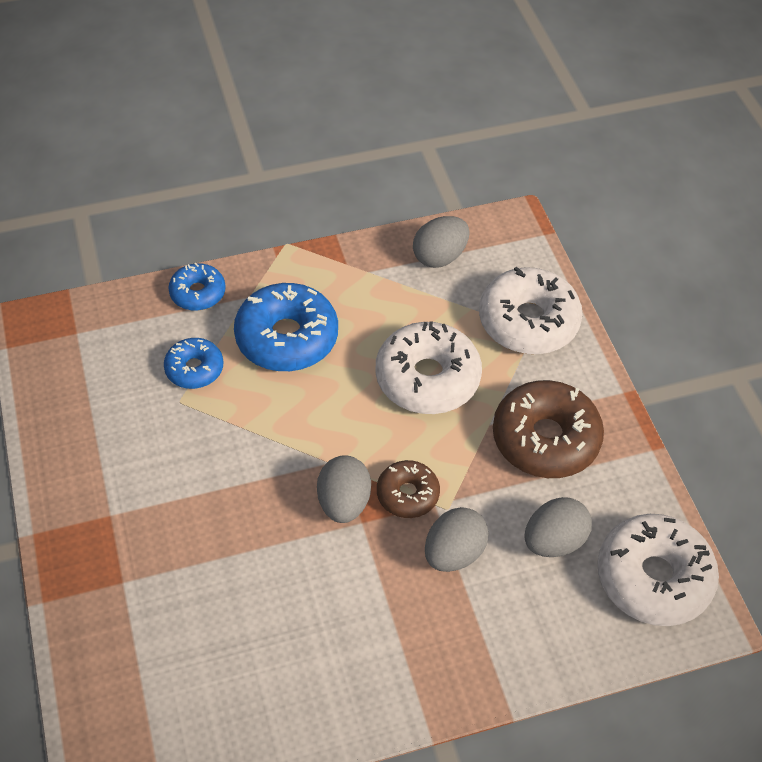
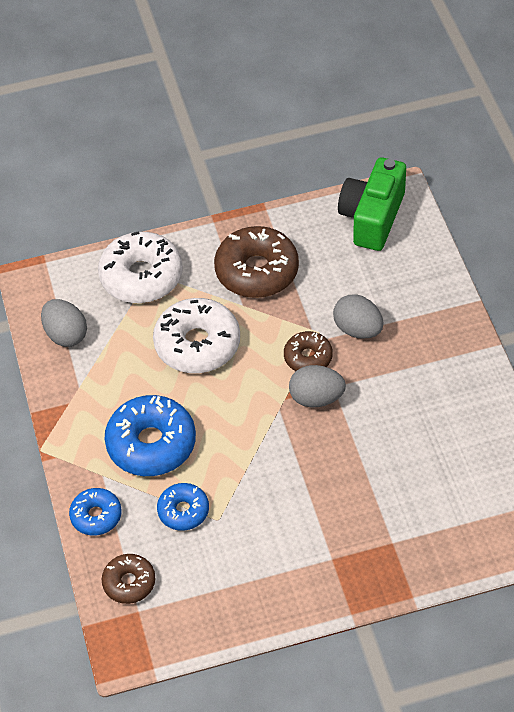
camera: 85 degrees left, 0 degrees up
(111, 324) = (129, 582): none -> brown donut
(554, 541) = (345, 270): grey egg -> none
(653, 578) = (372, 217): white donut -> green camera

